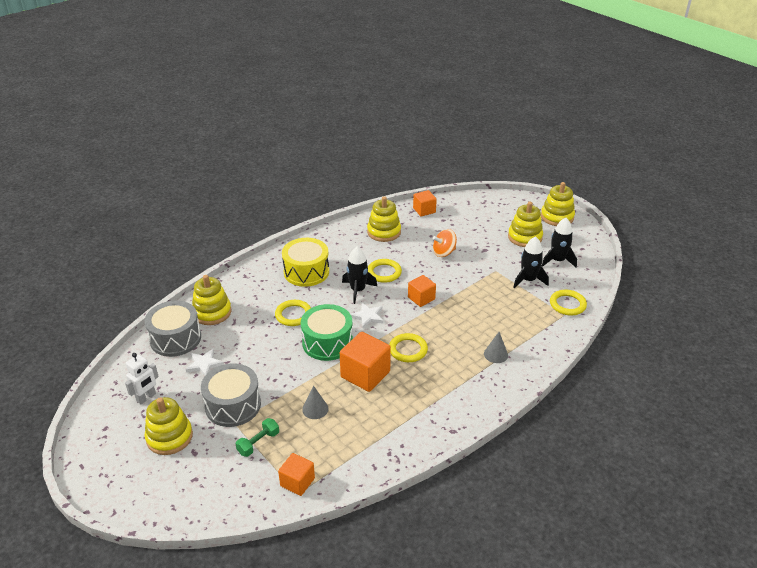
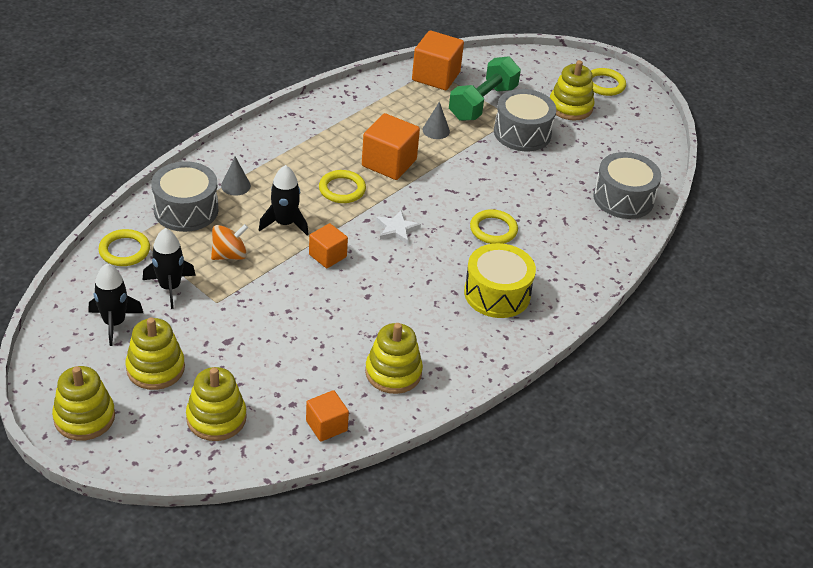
camera: 170 degrees right, 5 degrees up
(146, 397) = (615, 139): white robot -> none
(204, 364) = (574, 171): white star -> none
(212, 312) = (598, 231): yellow stacking toy -> yellow stacking toy (216, 418)
(258, 443) = (483, 103): green dumbbell -> green dumbbell, size x1.97
(297, 482) = (436, 76): orange cube -> orange cube, size x1.63
(327, 342) = (440, 196): green drum -> none
(358, 290) = (417, 266): black rocket -> black rocket (285, 223)
(384, 272) = (383, 295): yellow ring -> yellow ring (604, 84)
(444, 252) = (293, 334): orange spinning top -> orange spinning top (229, 255)
(531, 334) = (186, 210): none -> grey drum

